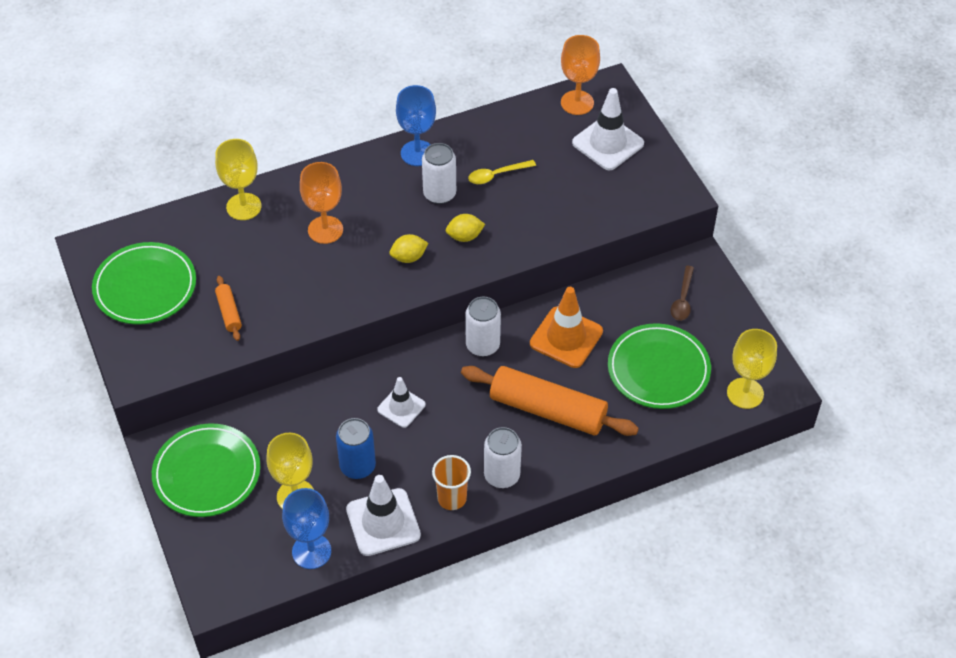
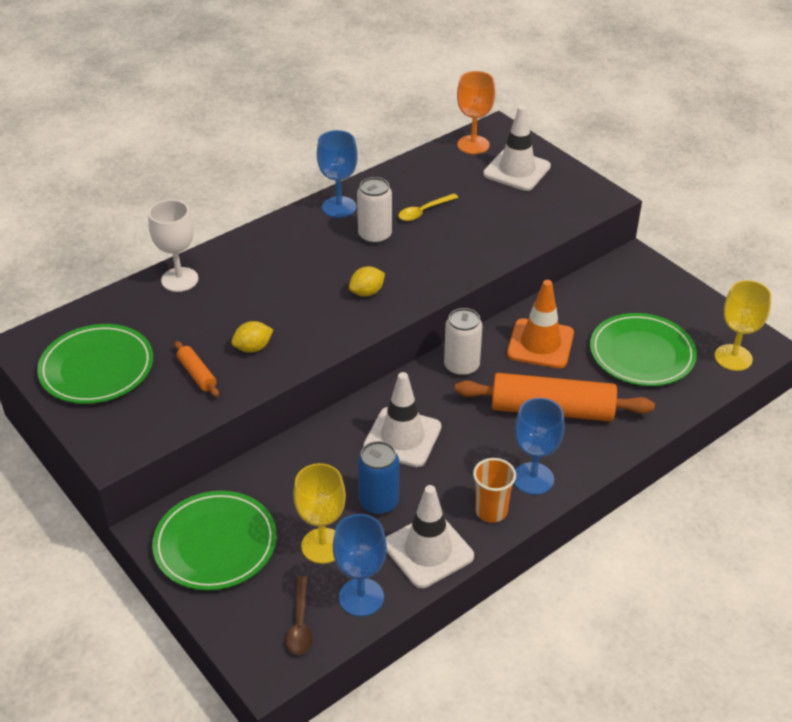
camera: 15 degrees left, 10 degrees down
(244, 206) = (179, 279): yellow goblet -> white goblet
(325, 230) = (272, 284): orange goblet -> none
(401, 407) = (402, 437): white traffic cone -> white traffic cone, size x1.61
(465, 236) = (415, 265): yellow lemon -> yellow lemon (253, 348)
(502, 475) = (533, 478): white can -> blue goblet
(682, 299) = (634, 292): brown spoon -> brown spoon (300, 623)

